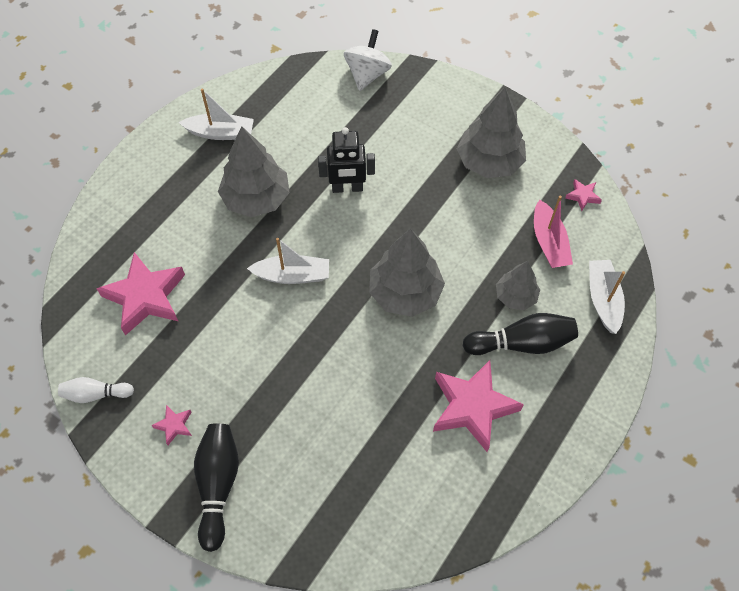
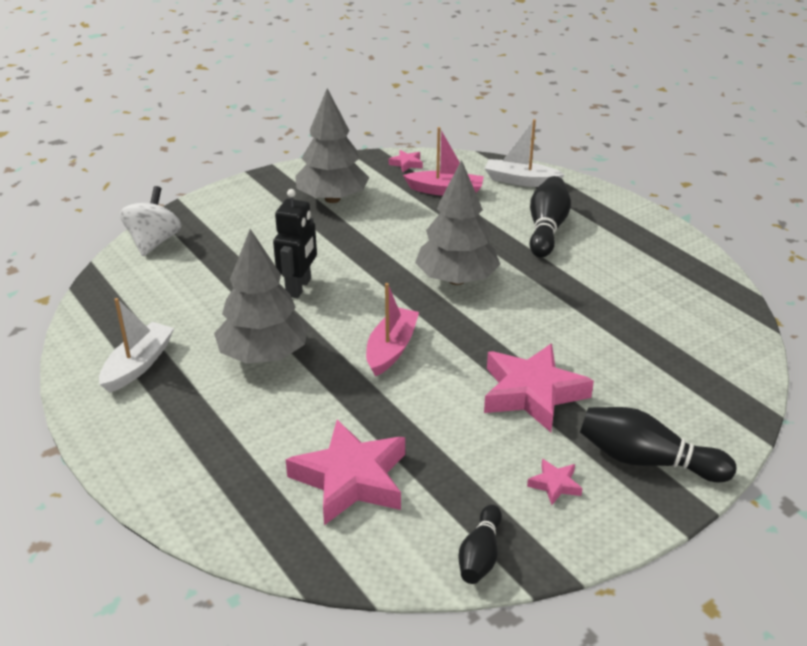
camera: 70 degrees left, 25 degrees down
(96, 394) = (480, 555): white bowling pin -> black bowling pin
(292, 275) = (391, 349): white boat -> pink boat
(367, 74) = (154, 242): white spinning top -> white spinning top turned 60 degrees clockwise
(472, 407) = (604, 270): pink star -> pink star (532, 393)
(515, 296) = (494, 220): grey tree -> none

